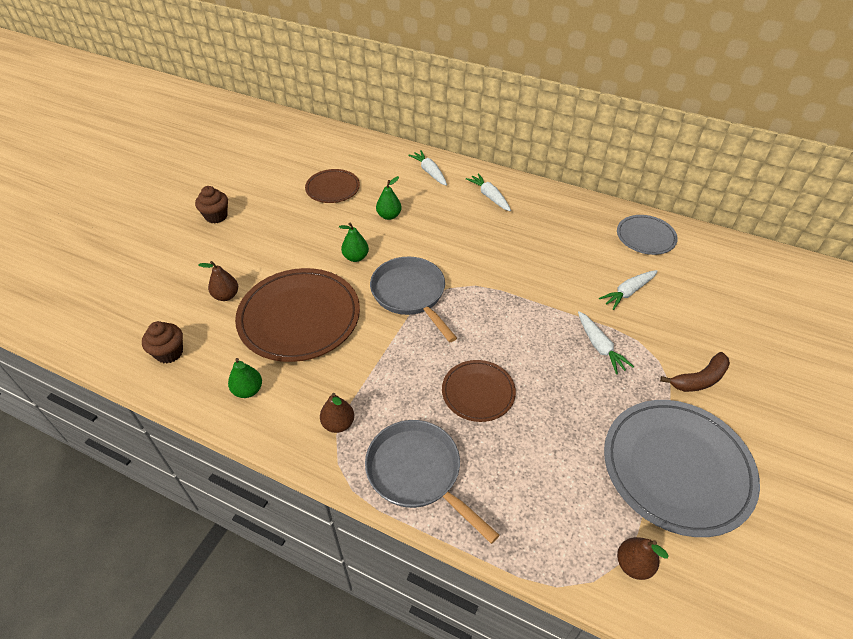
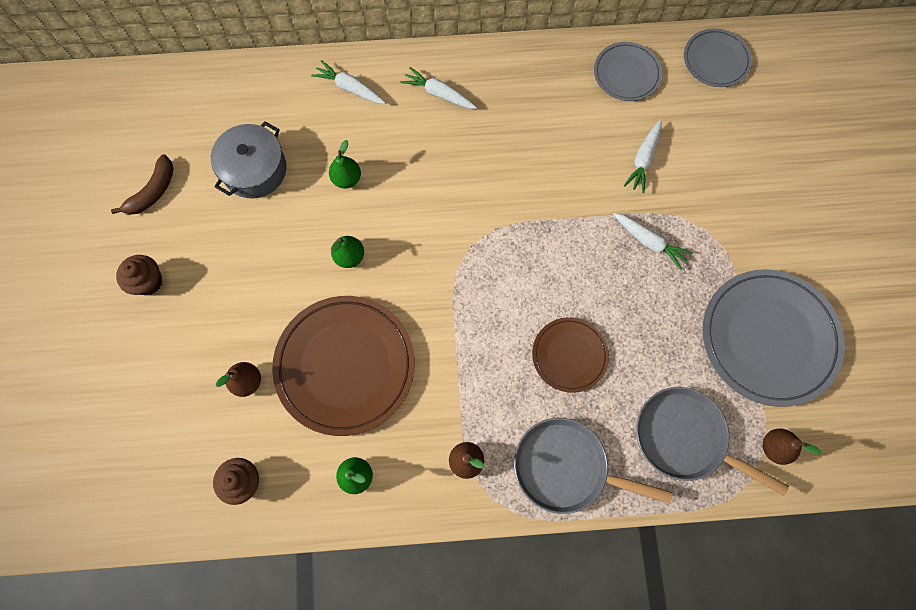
camera: 30 degrees left, 25 degrees up
(333, 188) = (255, 170): brown plate -> grey pot
(410, 294) = (438, 275): grey pan -> grey pan (685, 438)
(699, 379) = (748, 233): brown banana -> brown banana (153, 192)
(730, 256) = (715, 60): none -> grey plate

